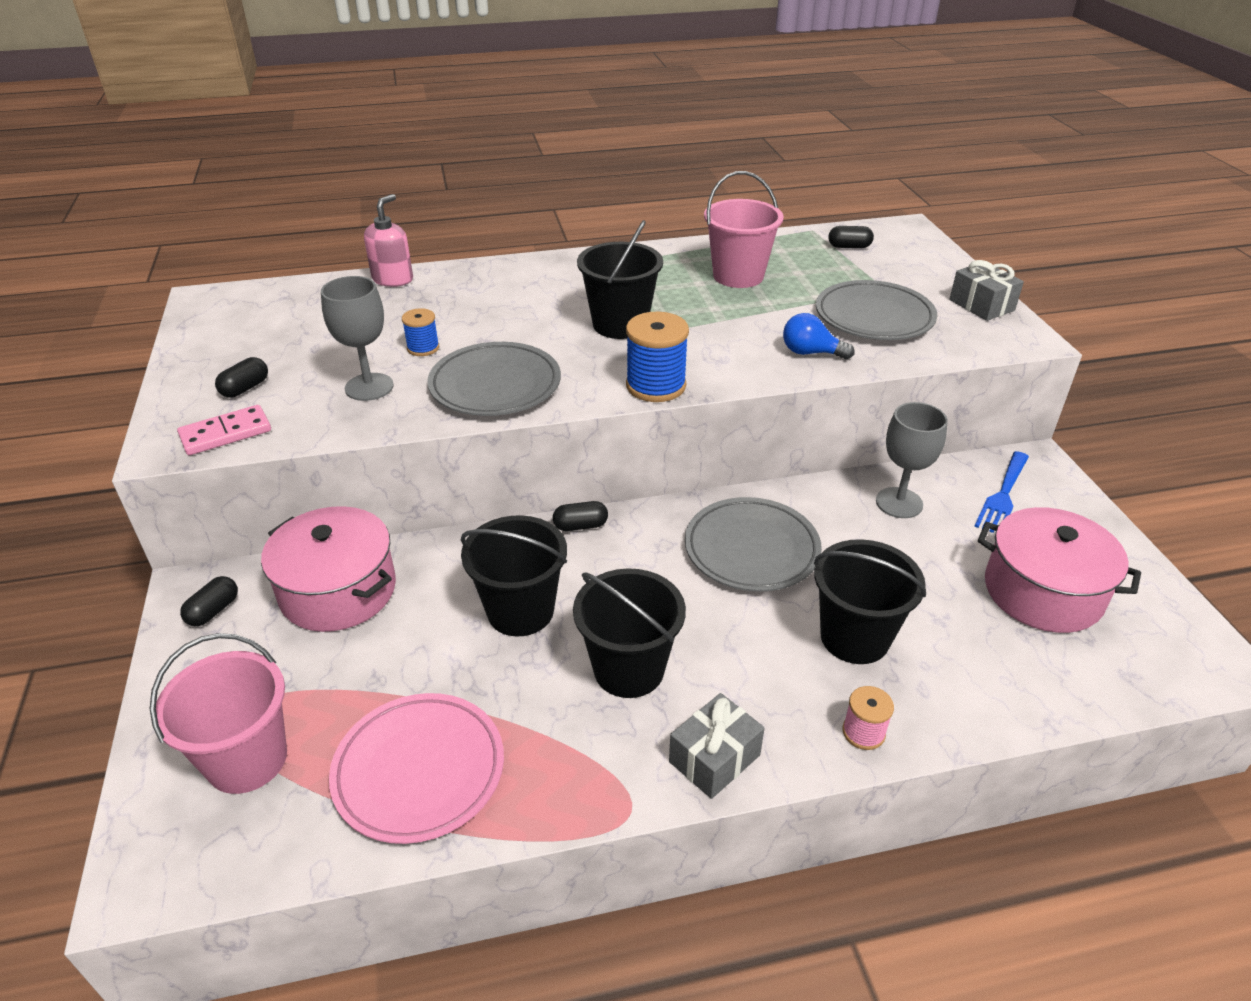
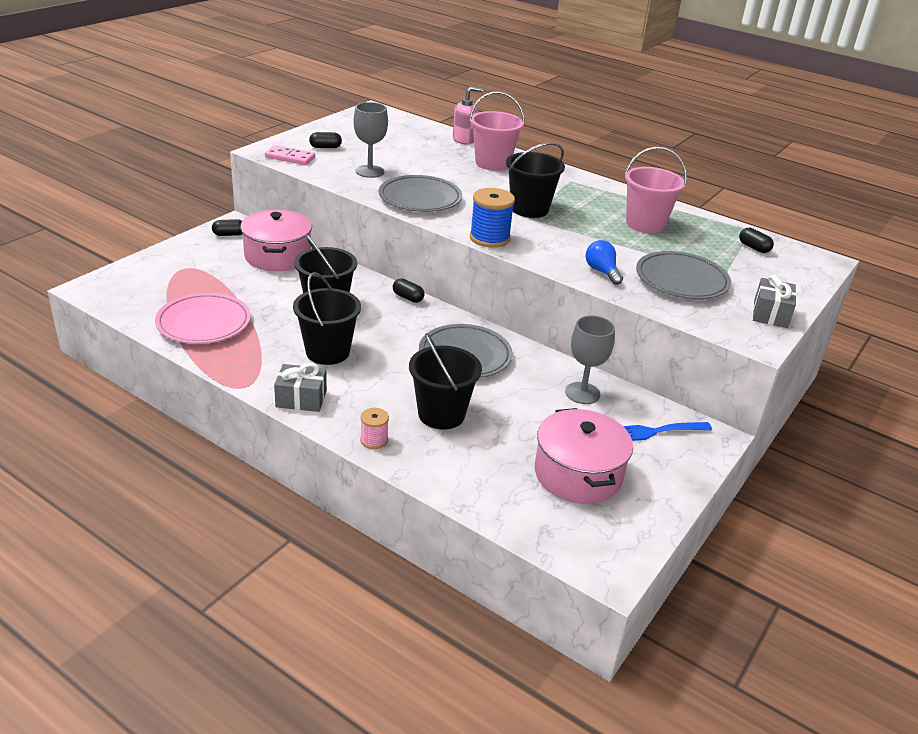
camera: 45 degrees right, 5 degrees down
(247, 759) = (164, 281): pink bucket -> pink bucket (492, 163)
(423, 348) = (420, 170): blue spool -> none

